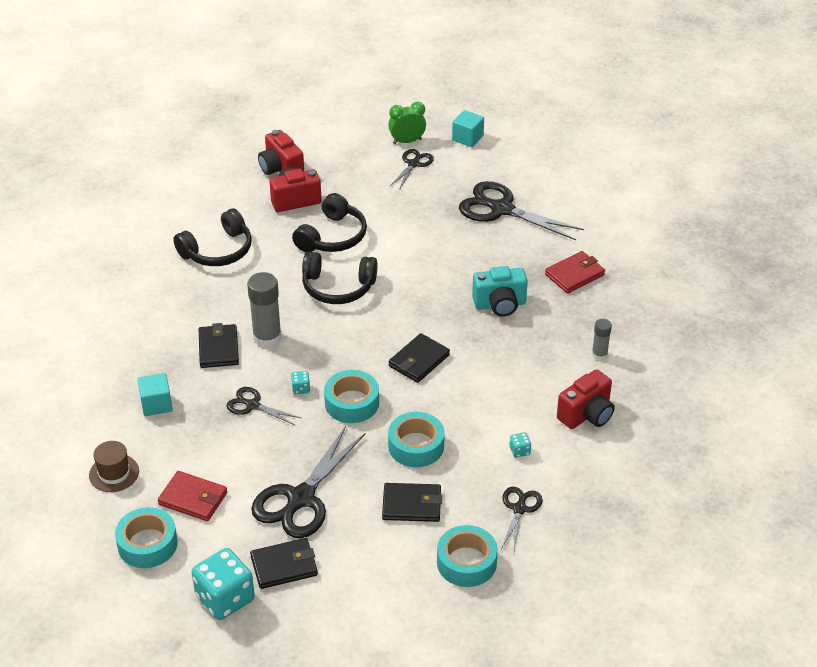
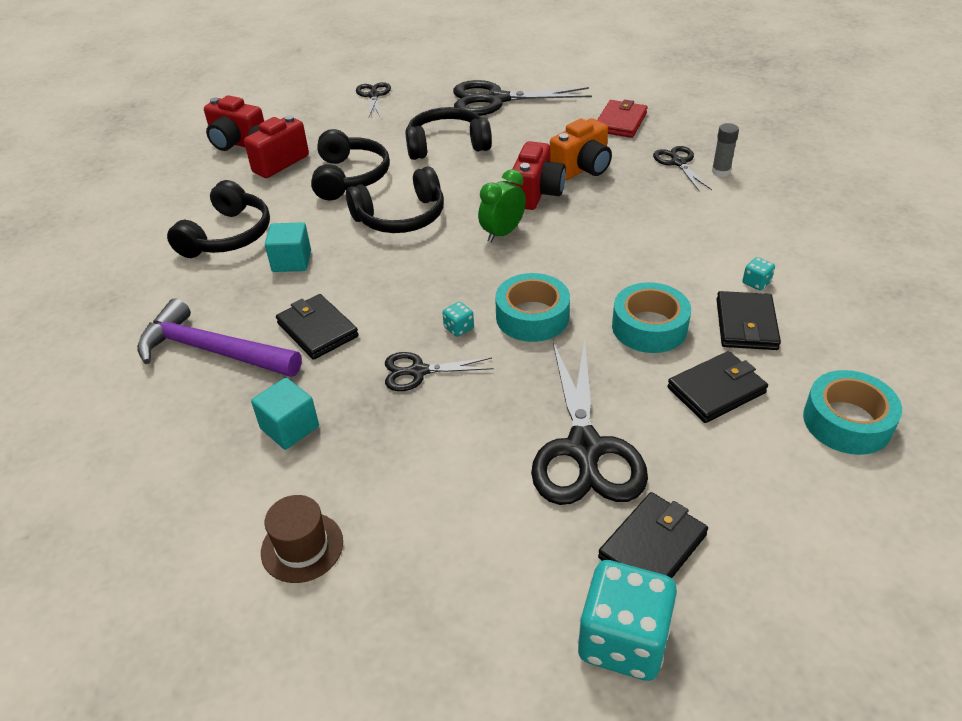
camera: 30 degrees left, 0 degrees up
(147, 544) = (439, 624): turquoise tape -> none
(150, 333) = (212, 351): none -> purple hammer
(193, 499) = (447, 522): red wallet -> none
(267, 337) = (367, 294): grey glue stick -> none
(407, 141) = (349, 82): green clock -> green clock (502, 233)
(419, 360) = (559, 246): black wallet -> black wallet (746, 324)
(424, 238) = (447, 145): none -> black headphones
(467, 138) = (405, 62): turquoise cube -> turquoise cube (291, 261)
(500, 305) = (582, 169): turquoise camera -> orange camera
(519, 509) = (826, 337): black scissors -> black scissors (678, 163)
(586, 415) = (774, 223): red camera -> red camera (536, 194)

